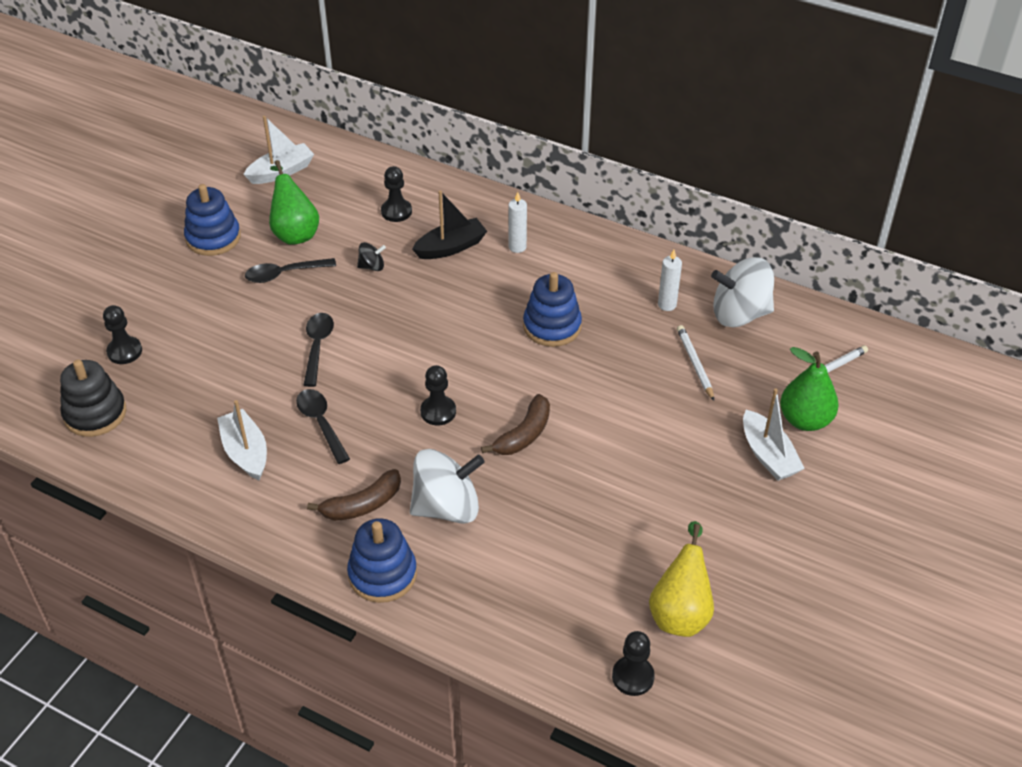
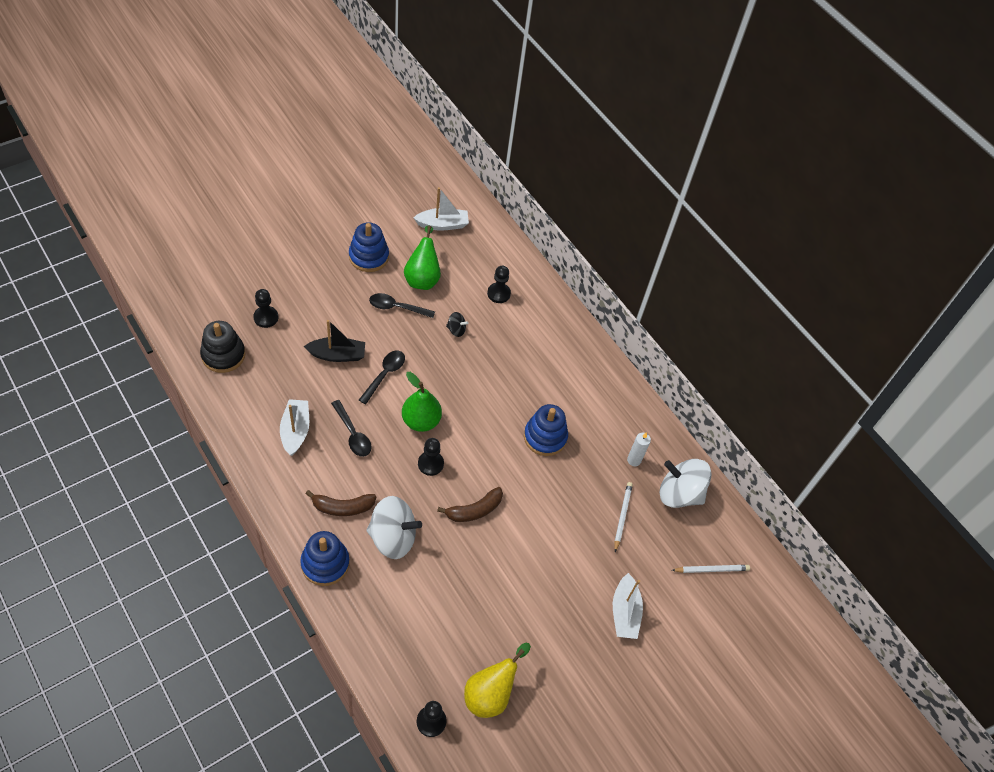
camera: 20 degrees right, 10 degrees up
(321, 423) = (353, 434): black spoon -> black spoon turned 150 degrees clockwise
(451, 247) = (517, 340): black boat -> black boat (337, 355)
(517, 247) = (561, 362): white candle -> none
(805, 420) = (668, 599): green pear -> green pear (421, 421)

